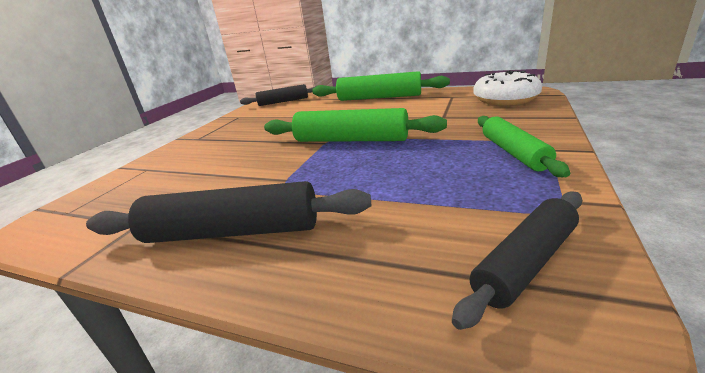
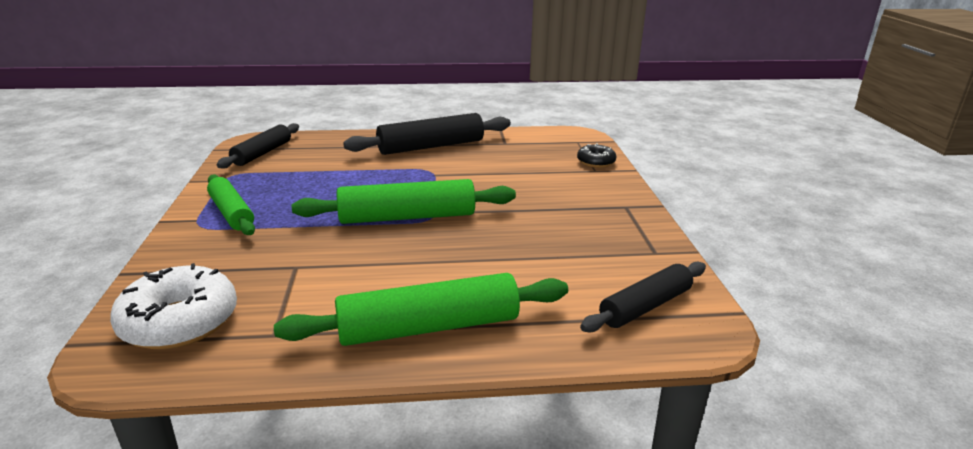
camera: 150 degrees right, 0 degrees up
(125, 178) = (596, 162): none -> black donut

